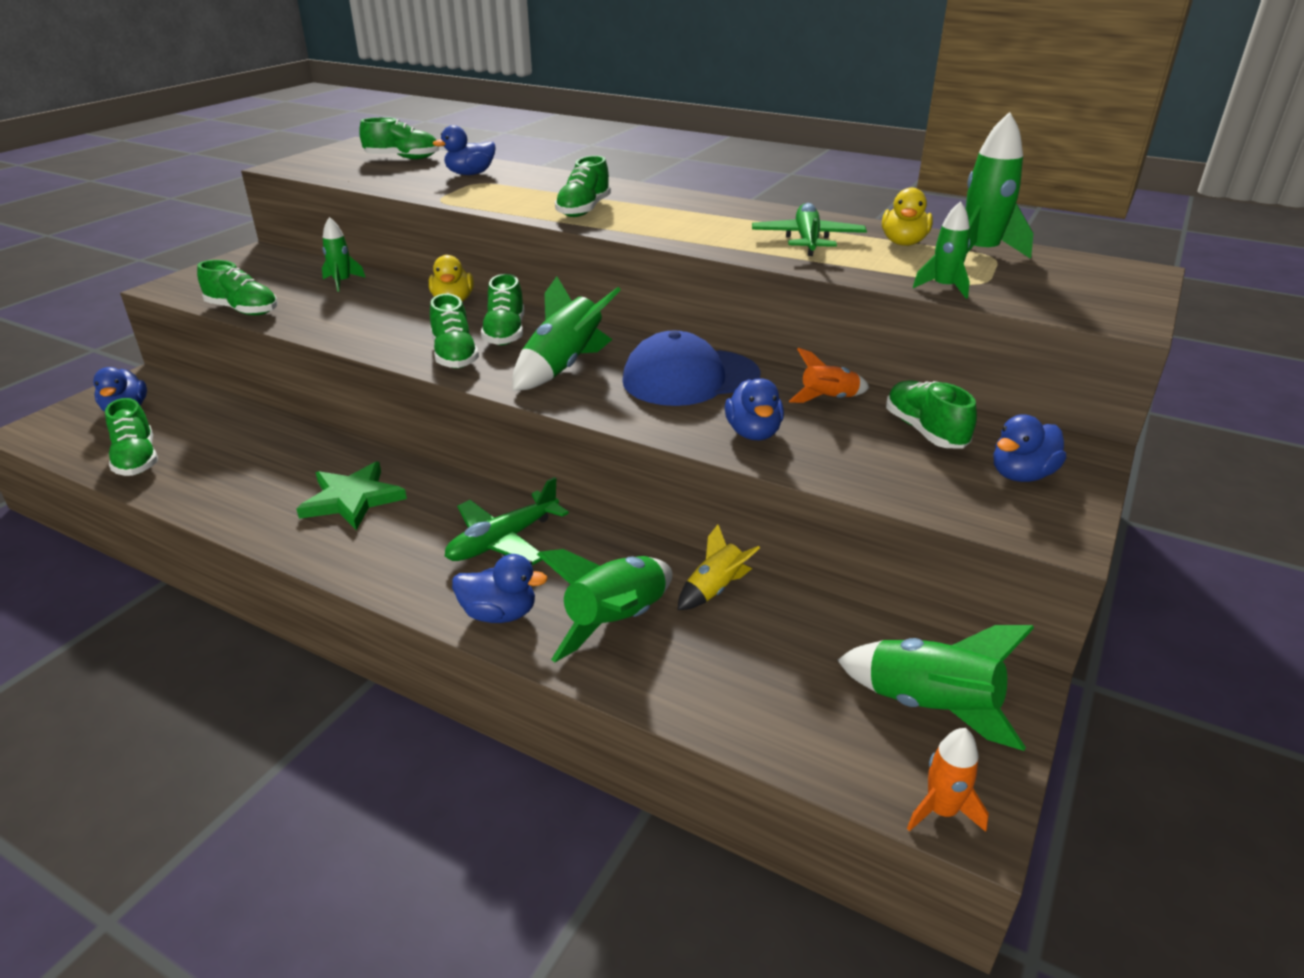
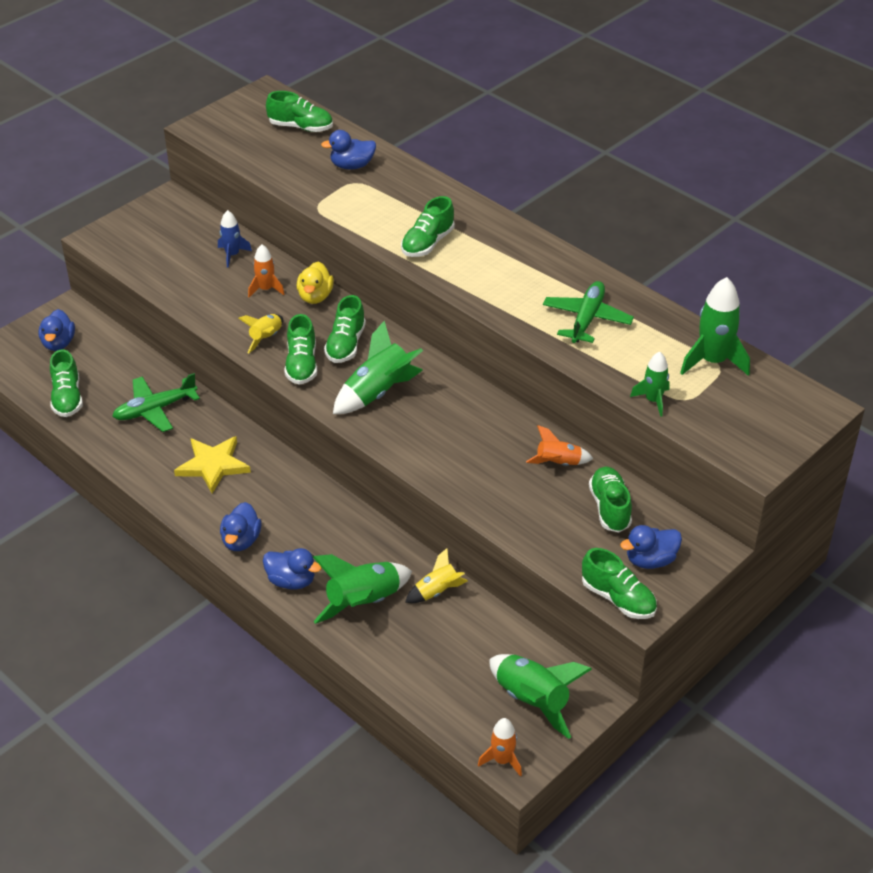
camera: 15 degrees right, 10 degrees up
(243, 310) = (152, 280): green shoe -> green shoe (618, 599)
(342, 282) = (232, 255): green rocket -> blue rocket
(352, 499) = (213, 465): green star -> yellow star
(390, 302) = (266, 289): none -> orange rocket
(401, 339) = (266, 338): none -> yellow rocket
(503, 541) = (308, 523): green plane -> green plane (155, 409)
(690, 378) = (467, 422): blue cap -> none
(753, 433) = (487, 486): blue duck -> blue duck (241, 540)
(903, 243) = (661, 336): yellow duck -> none

